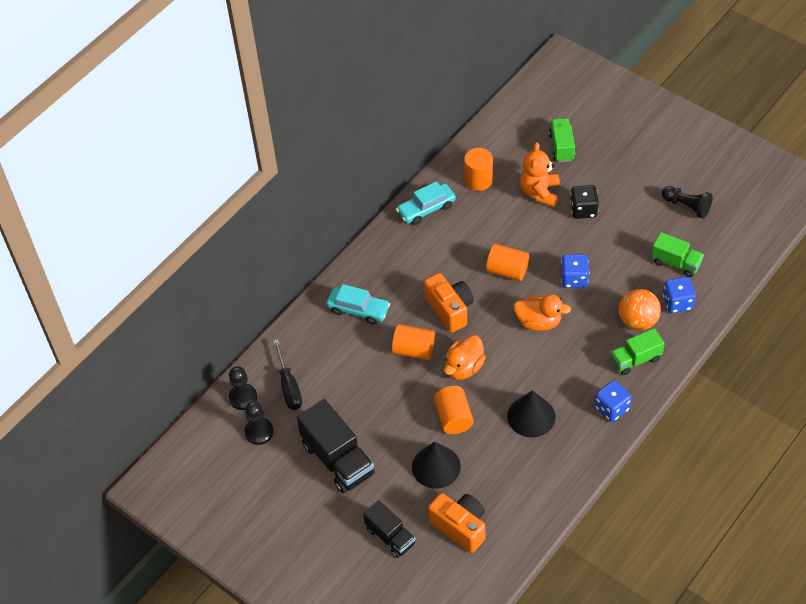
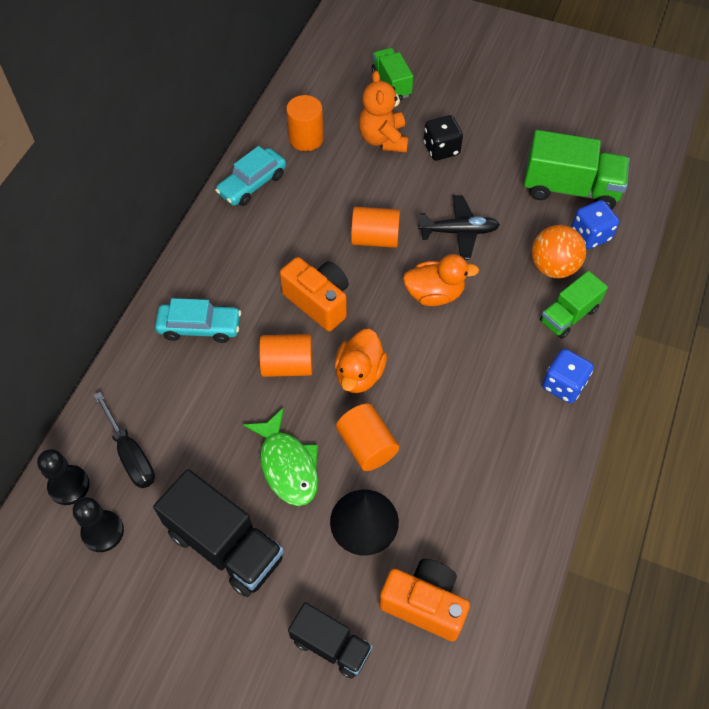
camera: 20 degrees left, 5 degrees up
(394, 418) = (287, 465): none -> green fish
(531, 416) = (466, 419): black cone -> none
(574, 279) = (459, 232): blue dice -> black plane
(676, 263) = (570, 189): green truck -> green truck, size x1.64
(687, 206) = (557, 123): black pawn -> none

